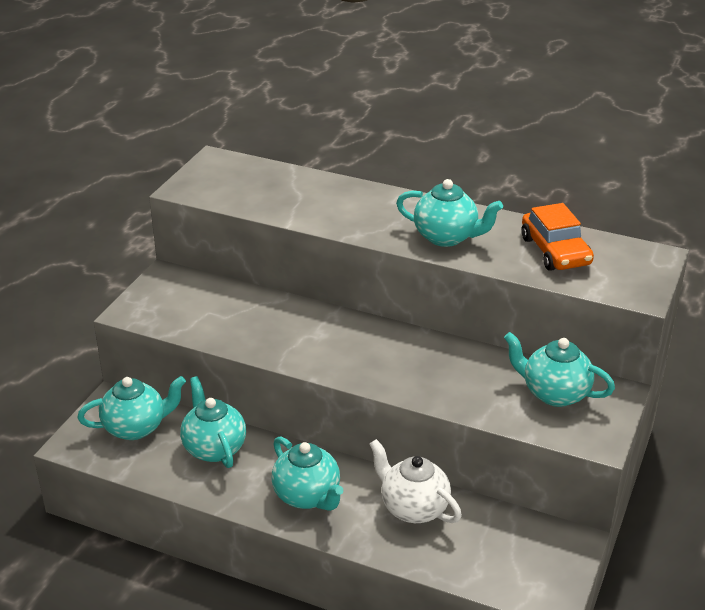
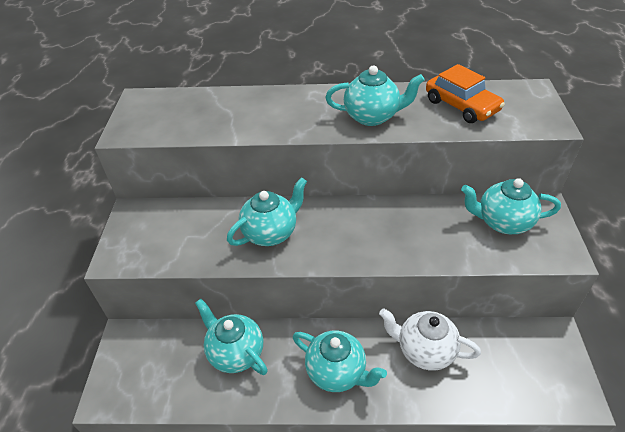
camera: 20 degrees left, 10 degrees up
(136, 427) = (158, 357): turquoise teapot -> turquoise teapot (271, 232)

